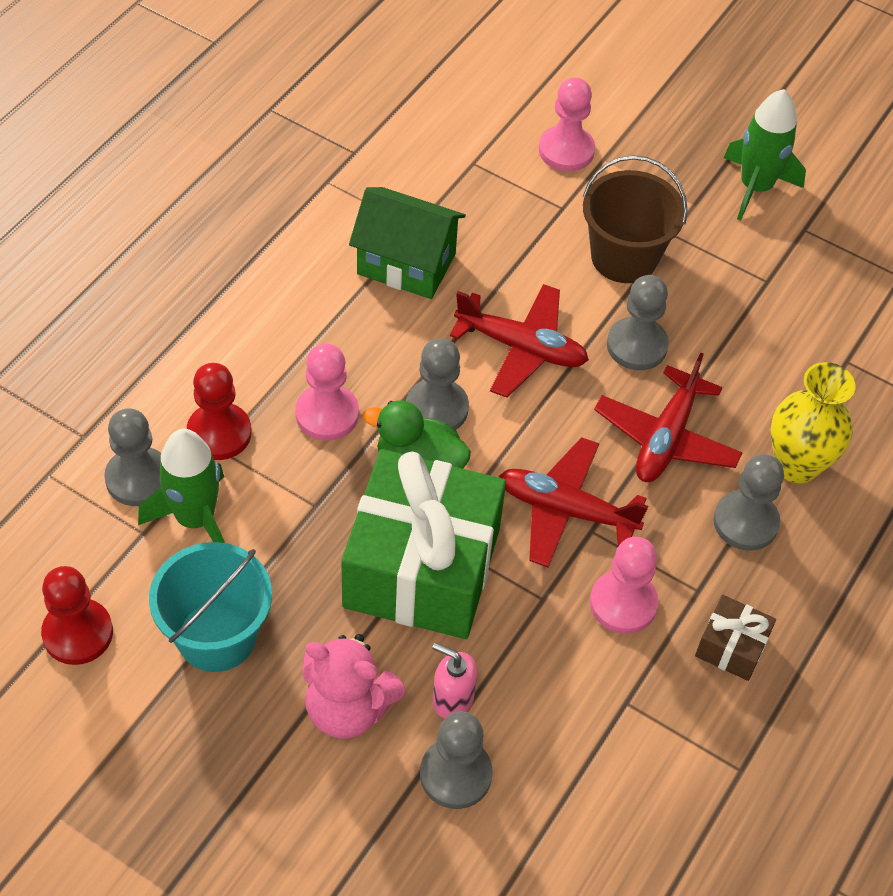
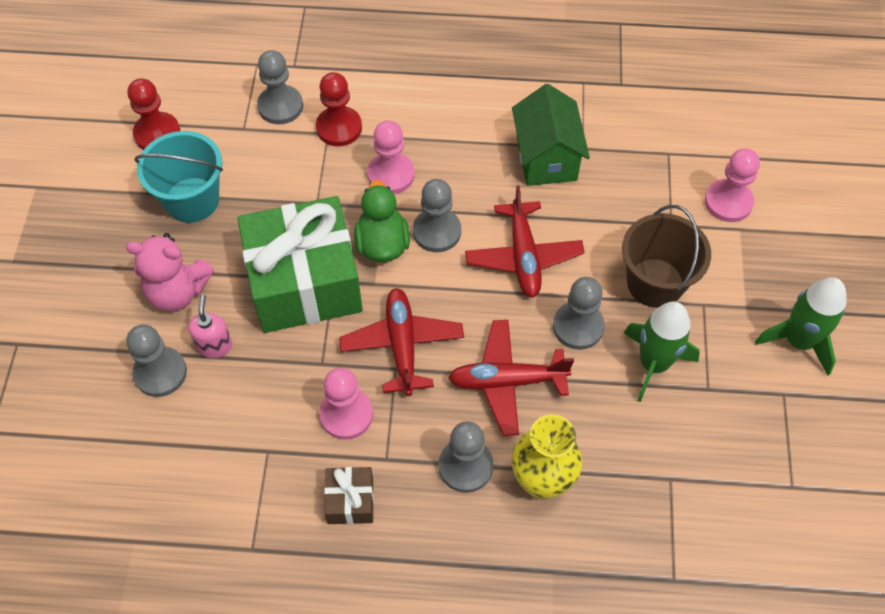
camera: 65 degrees right, 5 degrees up
(195, 519) = (269, 148): green rocket -> green rocket (653, 364)
(348, 708) = (178, 291): pink teddy bear -> pink teddy bear turned 75 degrees counterclockwise

